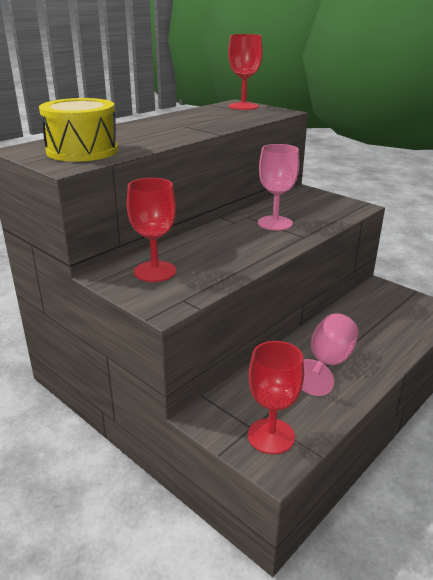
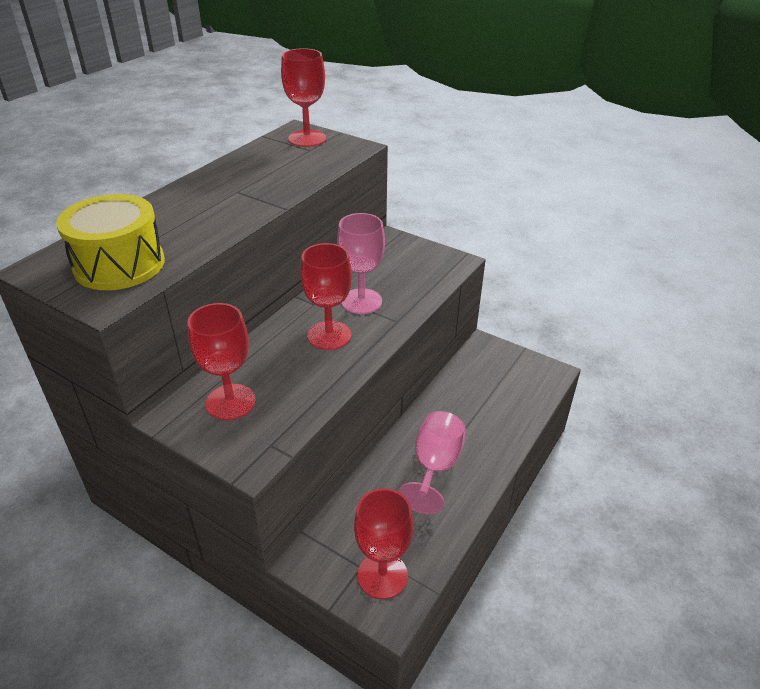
camera: 10 degrees left, 10 degrees up
(244, 240) = (329, 335): none -> red goblet

